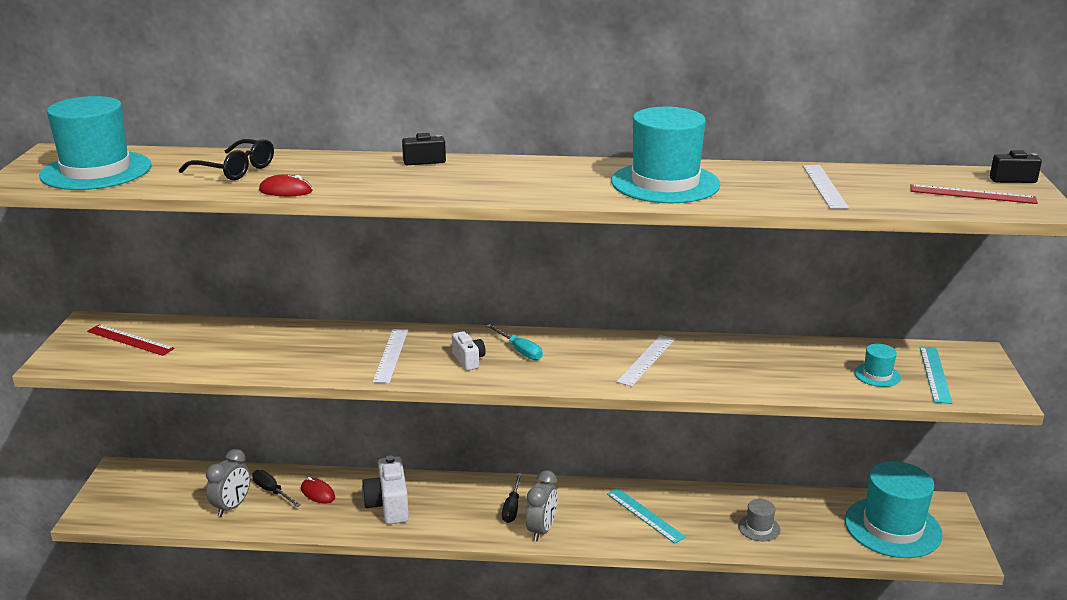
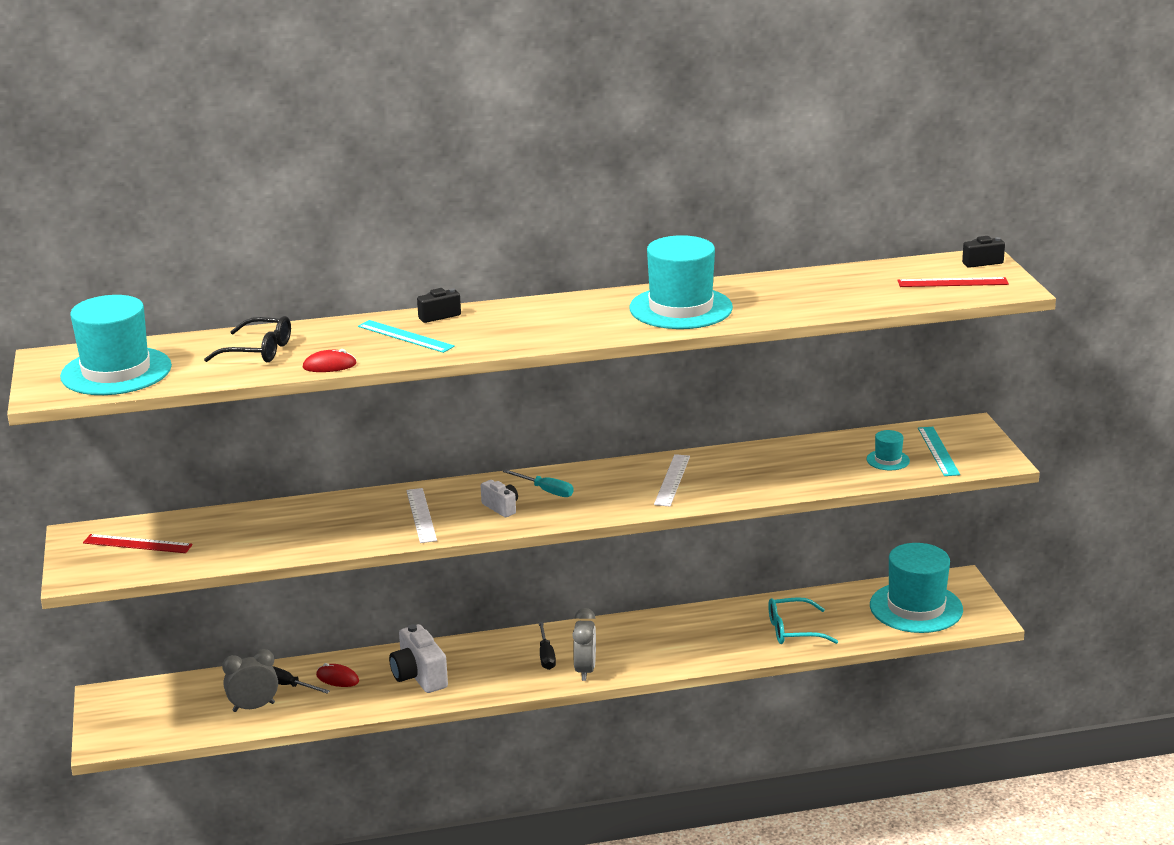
camera: 15 degrees left, 0 degrees up
(232, 507) = (253, 707): grey clock -> grey clock turned 120 degrees counterclockwise
(645, 515) = (680, 639): turquoise ruler -> turquoise ruler (405, 336)
(759, 528) = (793, 630): grey hat -> turquoise glasses
(824, 186) = (823, 292): white ruler -> none

